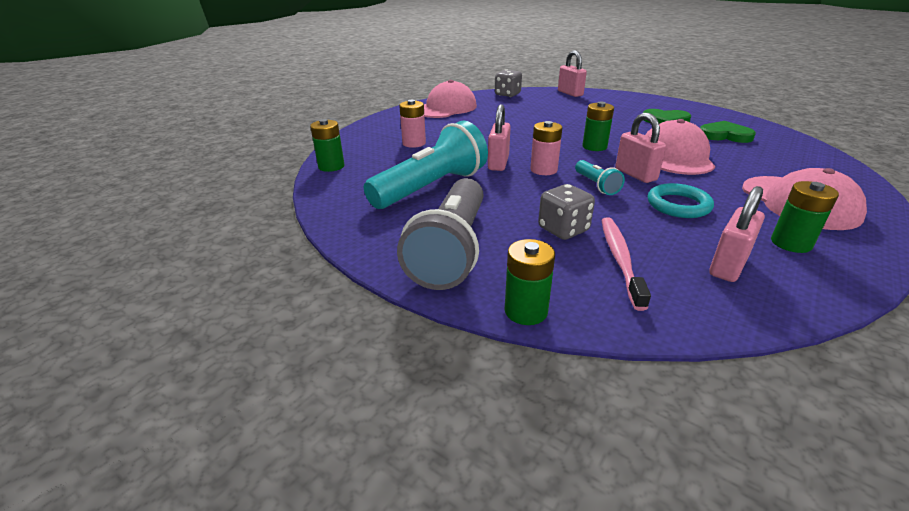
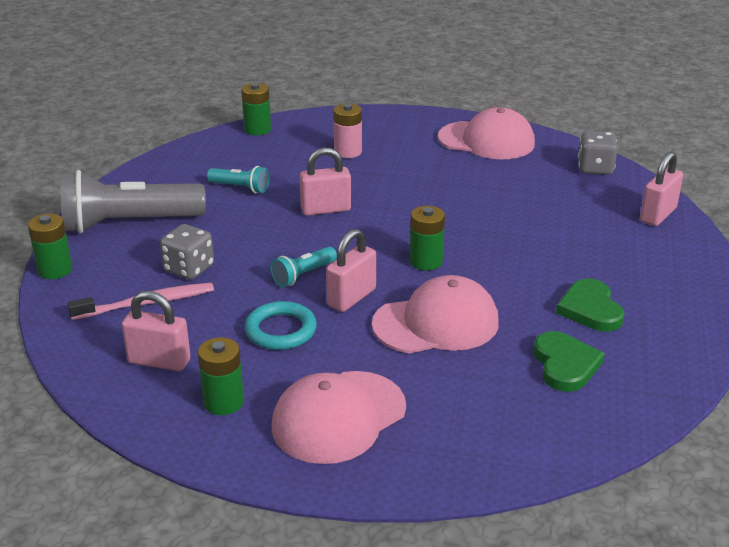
camera: 65 degrees right, 0 degrees up
(431, 187) = (240, 188): turquoise flashlight -> turquoise flashlight, size x0.47
(543, 170) = (325, 238): pink battery -> none

